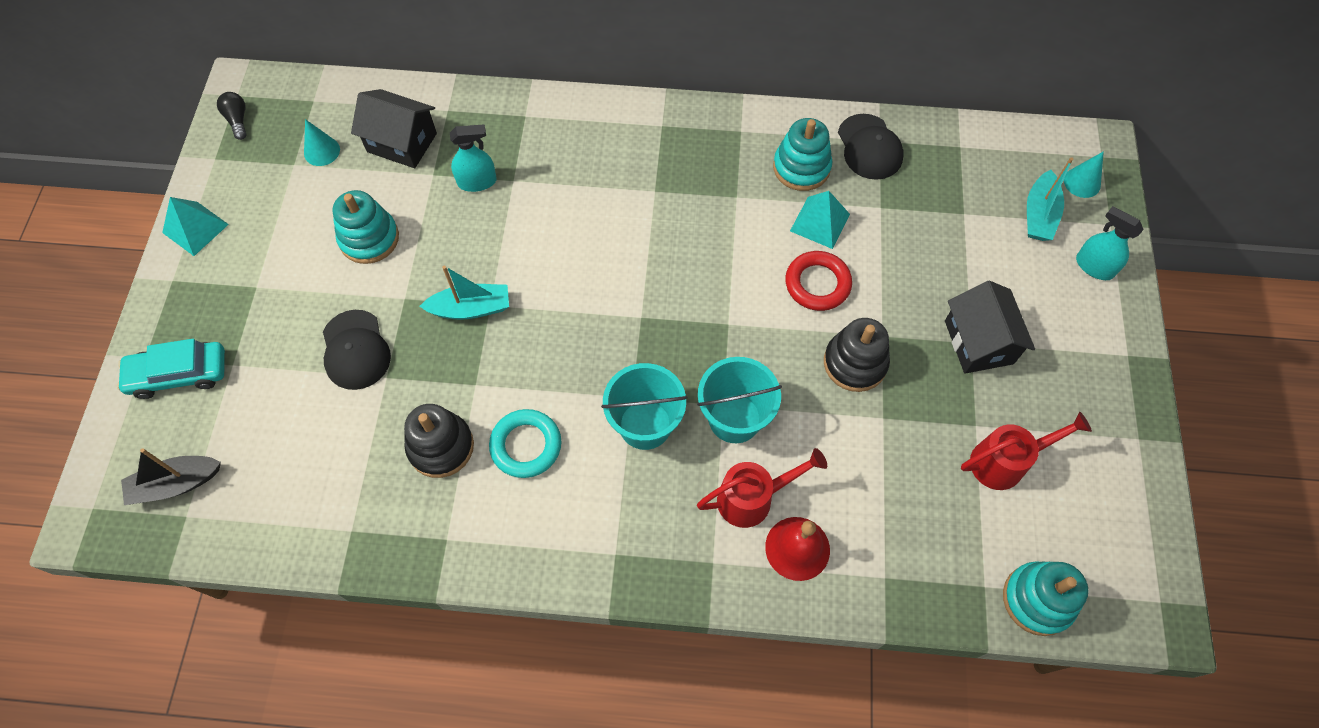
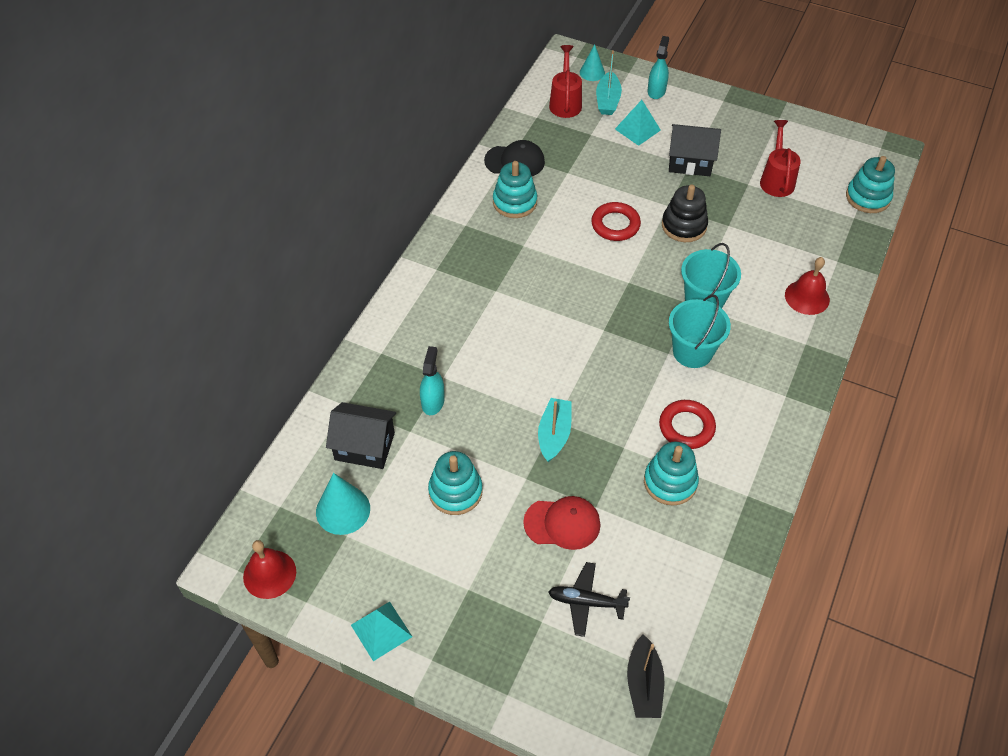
camera: 70 degrees left, 10 degrees down
(179, 374) = (535, 667): turquoise car -> none
(238, 120) = (269, 574): black light bulb -> red bell
(263, 401) = (586, 602): none -> black plane
(322, 151) = (343, 510): turquoise cone -> turquoise cone, size x1.59
(355, 350) = (562, 523): black cap -> red cap
(402, 142) = (364, 446): black house -> black house turned 60 degrees clockwise
(441, 447) = (670, 482): black stacking toy -> turquoise stacking toy
(526, 445) = (686, 427): turquoise ring -> red ring
(753, 498) = (765, 309): red watering can -> red watering can (565, 102)
(819, 222) = (566, 207): turquoise pyramid -> turquoise pyramid (637, 129)
(1039, 215) = (607, 100): turquoise boat -> turquoise boat turned 60 degrees clockwise
(1094, 266) = (656, 91): turquoise spray bottle -> turquoise spray bottle turned 135 degrees clockwise

